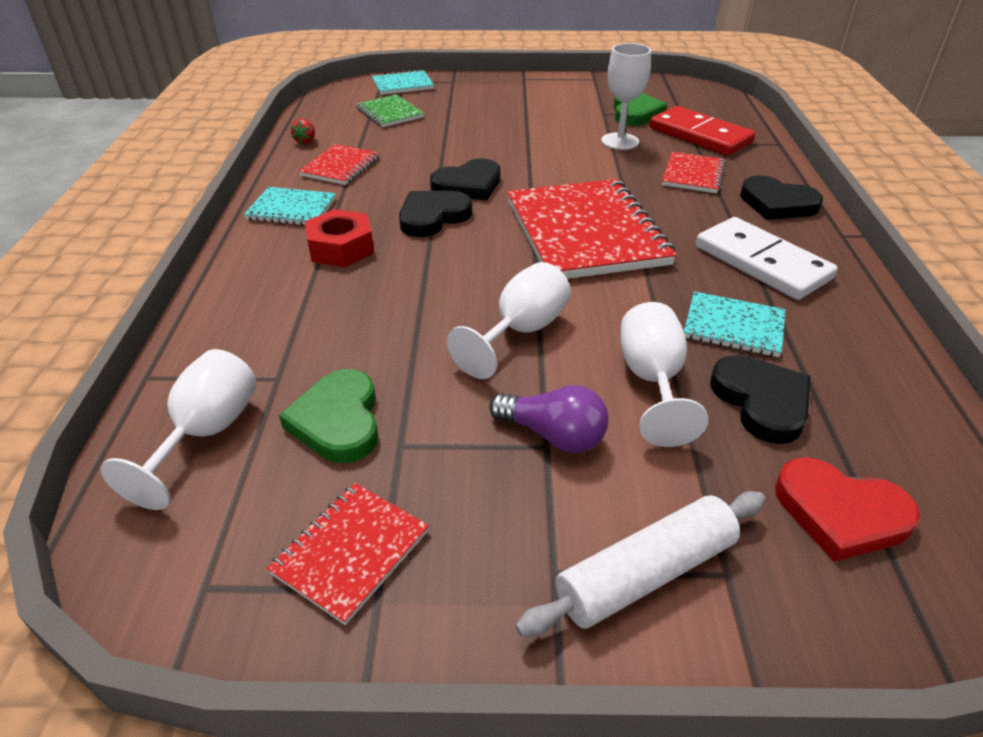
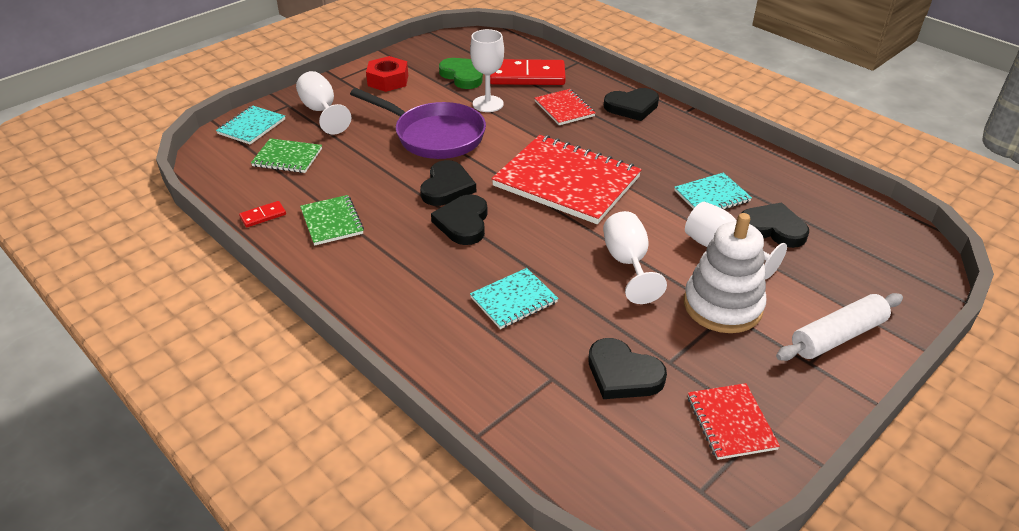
camera: 45 degrees left, 0 degrees up
(207, 433) = (571, 433): white goblet -> white goblet (321, 111)
(291, 209) = (357, 273): turquoise notebook -> turquoise notebook (514, 300)
(306, 141) = (263, 216): red strawberry -> red domino
(338, 421) = (623, 374): green heart -> black heart
(340, 167) = (332, 222): red notebook -> green notebook
(341, 248) = (443, 279): red nut -> red nut (388, 80)
(527, 145) = (434, 136): none -> purple pan
(553, 435) = (722, 305): purple light bulb -> white stacking toy
(645, 574) = (837, 336): white rolling pin -> white rolling pin turned 45 degrees clockwise
(761, 263) = (674, 150): white domino -> none
(840, 513) = (859, 259): red heart -> none

